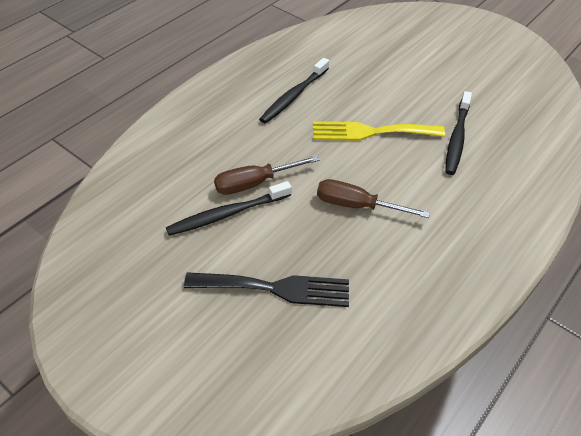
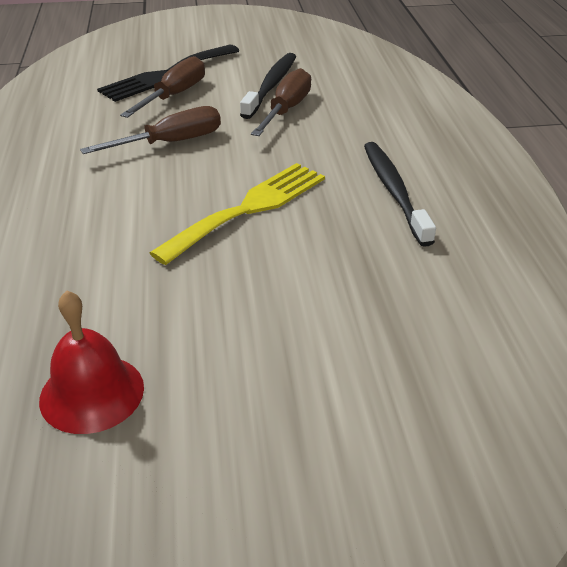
camera: 135 degrees right, 10 degrees down
(301, 255) = (174, 95): none -> brown screwdriver
(457, 138) = (132, 267): black toothbrush -> none
(513, 101) = (92, 393): none -> red bell

